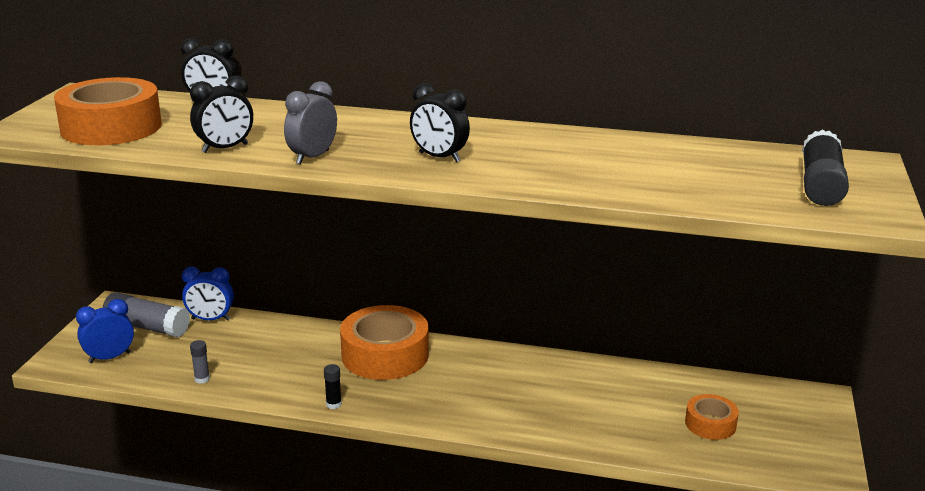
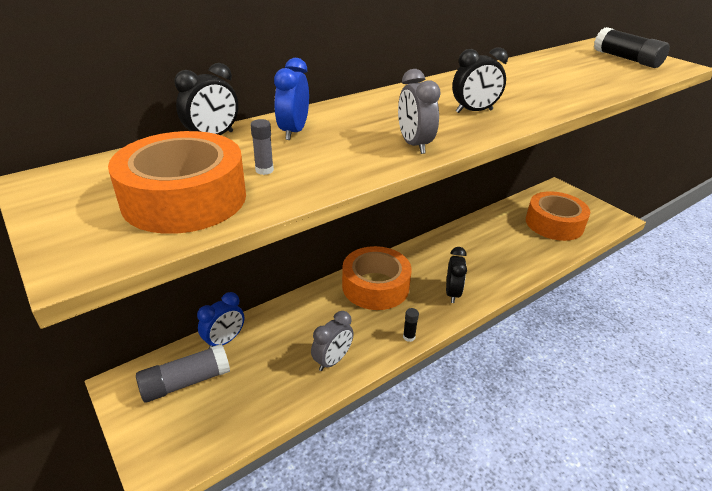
camera: 50 degrees left, 10 degrees up
(110, 357) = (201, 428): blue clock -> blue clock (293, 132)
(202, 379) = (303, 386): grey glue stick -> grey glue stick (264, 170)
(225, 148) = (339, 168): black clock -> black clock (452, 293)
(250, 378) = (332, 360): none -> grey clock
(710, 424) = (554, 224): orange tape -> orange tape, size x1.91

